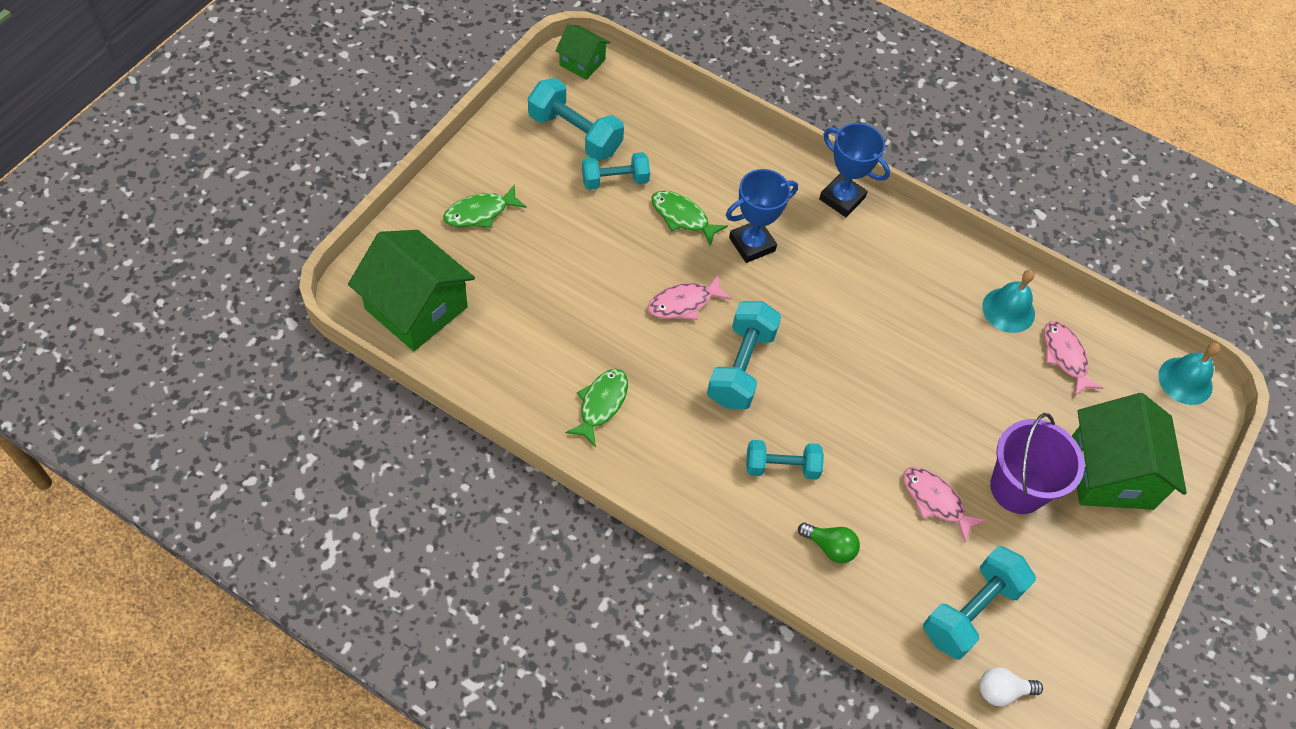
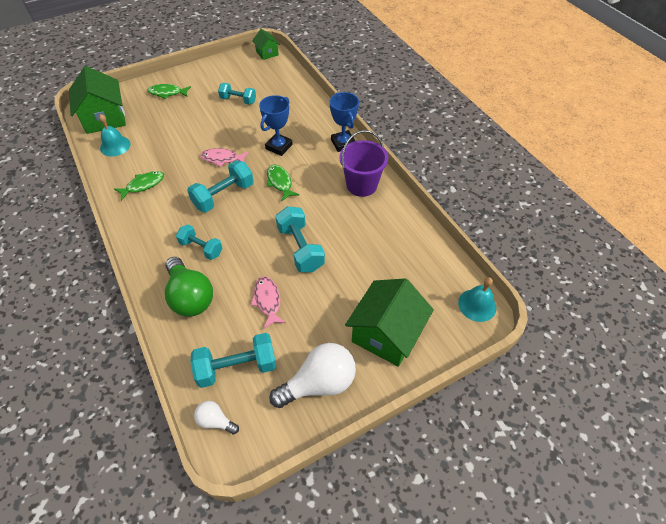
camera: 35 degrees right, 5 degrees down
(575, 134) = (237, 78): turquoise dumbbell -> turquoise dumbbell (300, 248)
(682, 217) = (255, 124): green fish -> green fish (280, 182)
(752, 244) = (279, 147): blue trophy -> blue trophy turned 60 degrees counterclockwise
(830, 547) = (190, 297): green light bulb -> green light bulb, size x1.99
(1008, 310) = (392, 225): turquoise bell -> turquoise bell (115, 146)
(1017, 488) = (321, 315): purple bucket -> purple bucket (361, 185)
(1065, 357) = (408, 261): pink fish -> none
(1082, 579) = (319, 383): none -> white light bulb

